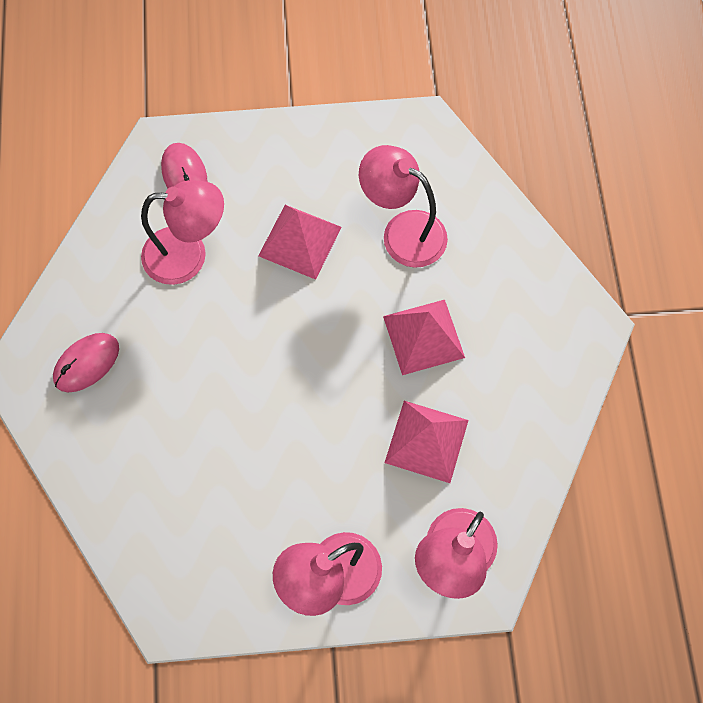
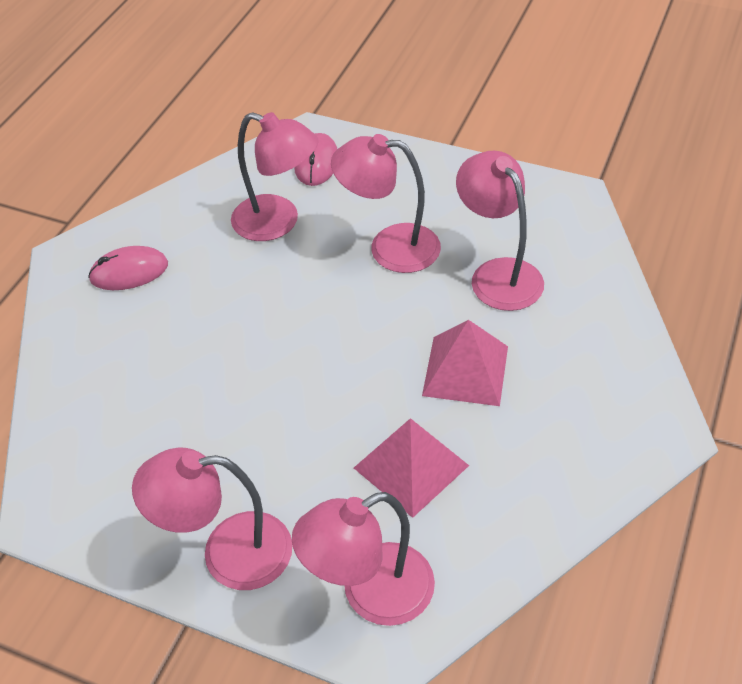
camera: 30 degrees right, 20 degrees down
(300, 241) = (389, 247): pink pyramid -> pink lamp

